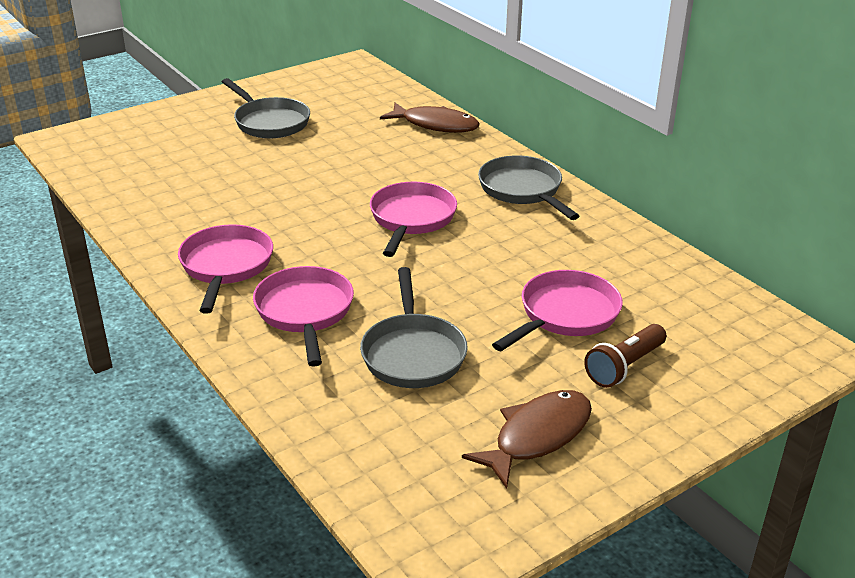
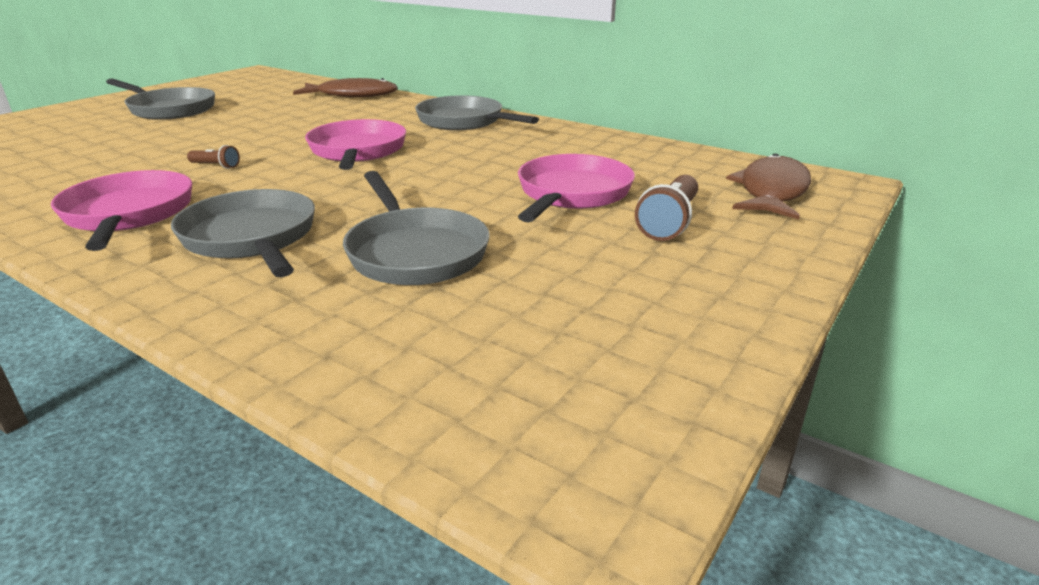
camera: 20 degrees left, 5 degrees down
(295, 217) = (216, 166): none -> brown flashlight
(305, 312) = (252, 238): pink pan -> grey pan
(537, 436) = (626, 301): brown fish -> brown fish (772, 191)

